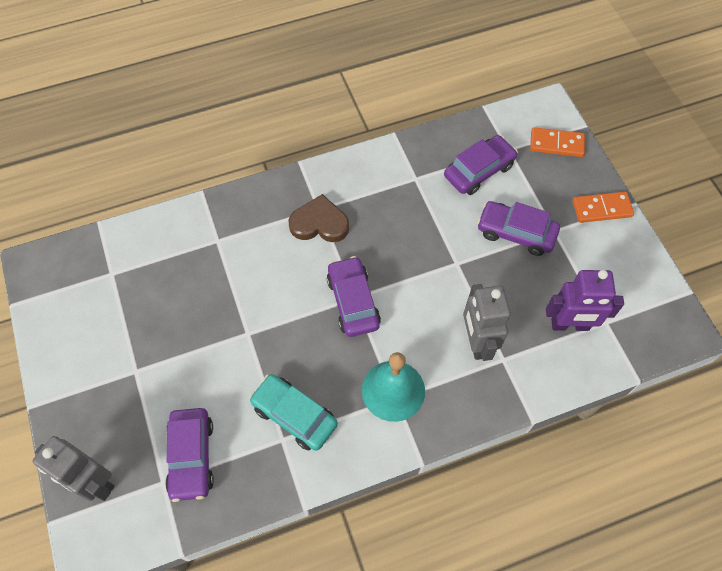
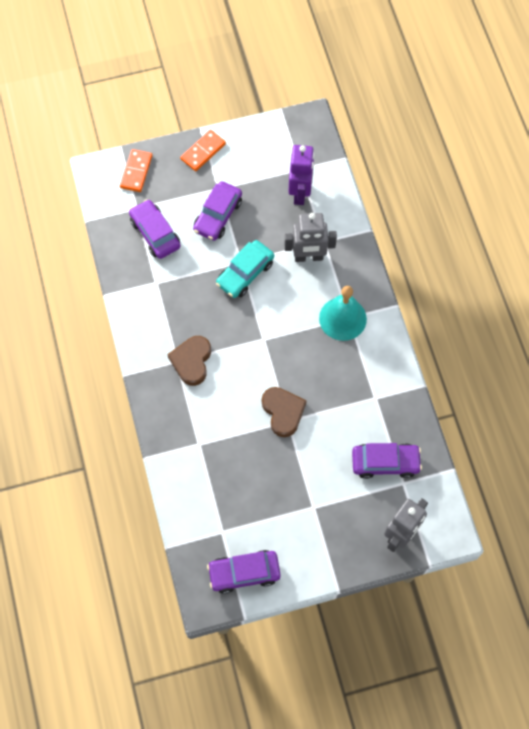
camera: 85 degrees left, 5 degrees up
(259, 327) = (283, 412): none -> brown heart
(294, 415) = (357, 389): turquoise car -> turquoise car (245, 273)
(353, 302) = (267, 340): purple car -> purple car (244, 573)
(602, 209) = (203, 152): orange domino -> orange domino turned 45 degrees clockwise

